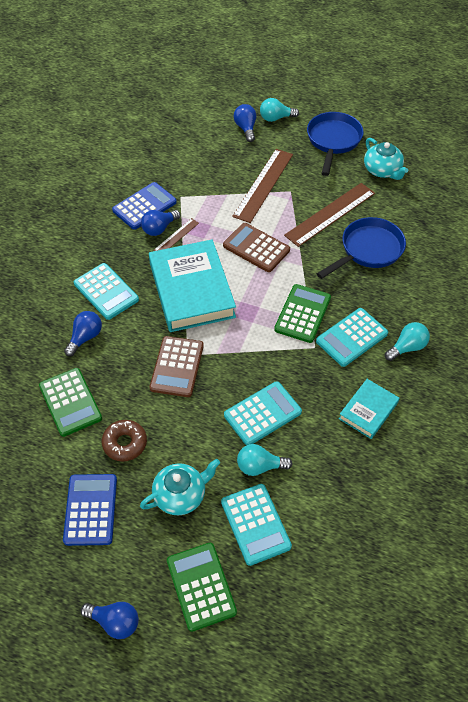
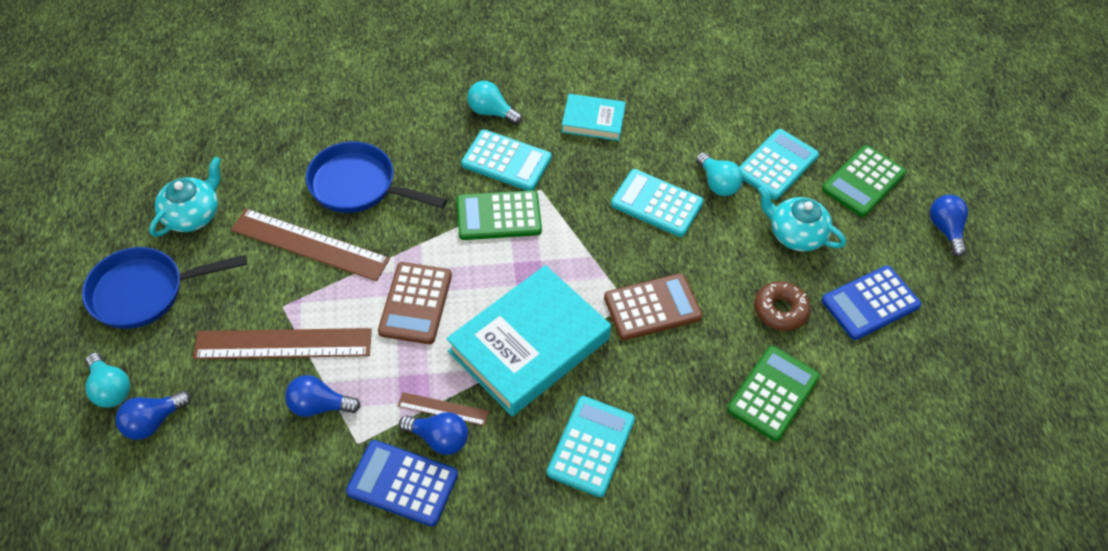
camera: 120 degrees left, 0 degrees up
(85, 337) = (677, 429): blue light bulb -> blue light bulb (319, 406)

